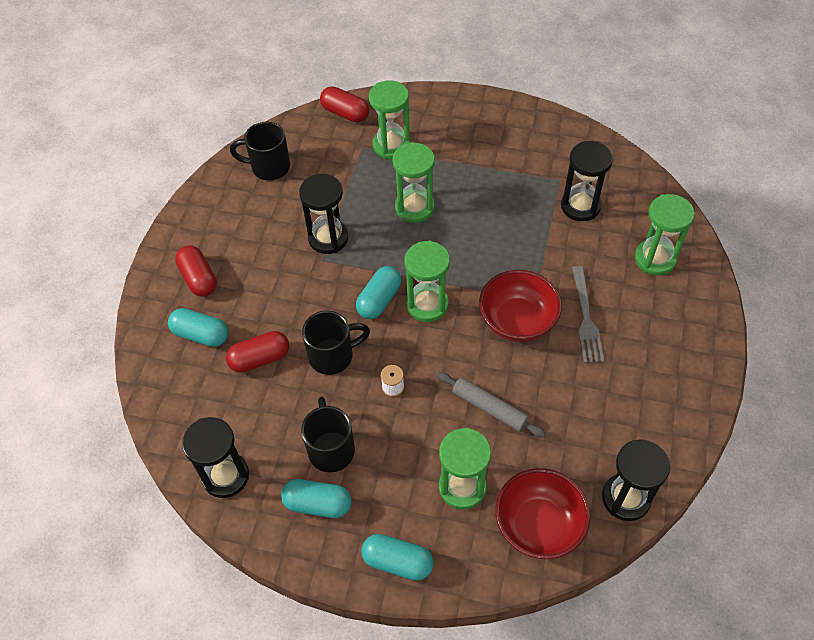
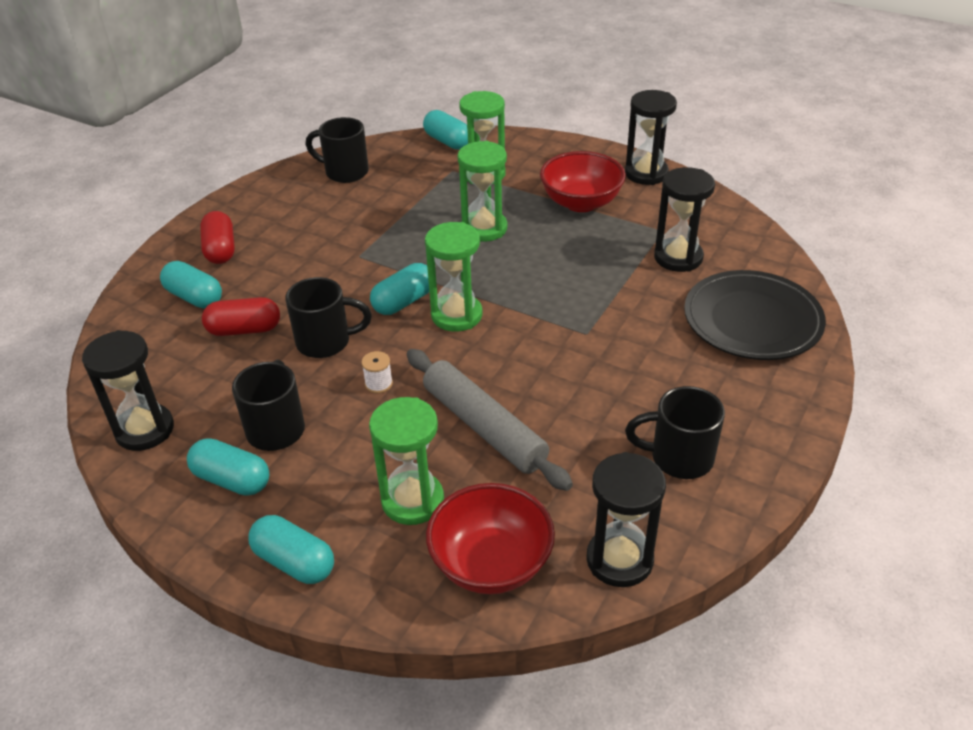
camera: 15 degrees right, 15 degrees down
(328, 238) = (376, 239): black hourglass -> black hourglass (646, 173)
(345, 113) = (447, 141): red capsule -> turquoise capsule
(489, 408) = (483, 427): grey rolling pin -> grey rolling pin, size x1.54
(517, 321) = (556, 349): red bowl -> red bowl (581, 203)
(586, 318) = (642, 362): grey fork -> none
(640, 400) = (679, 458): none -> black mug
(655, 259) = (752, 321): green hourglass -> black plate

